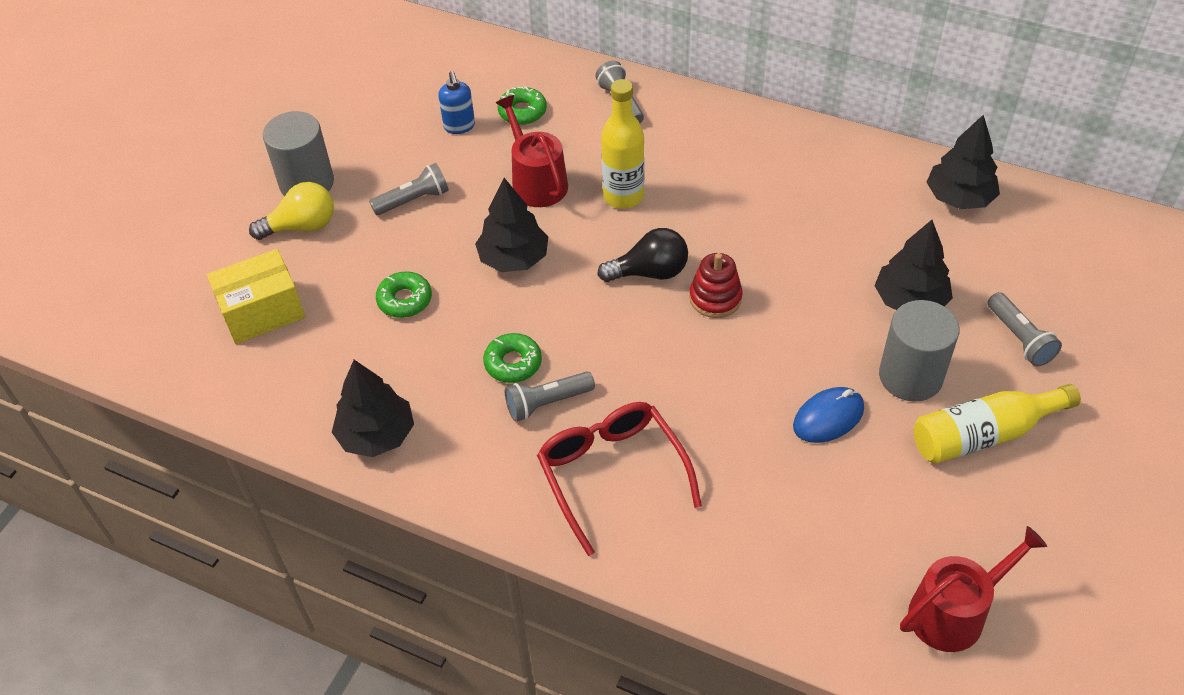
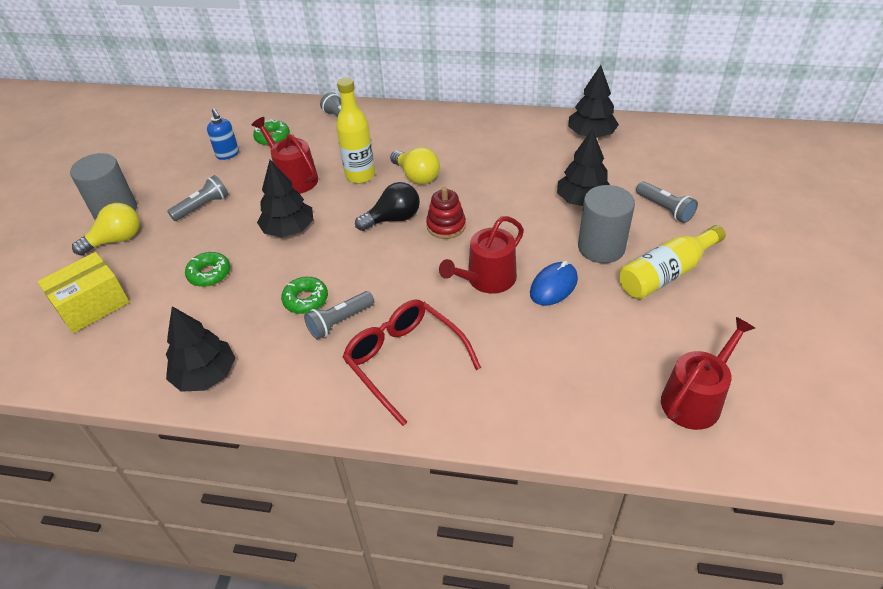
camera: 15 degrees left, 5 degrees down
(697, 214) = (417, 176): none -> yellow light bulb
(745, 388) = (486, 279): none -> red watering can

